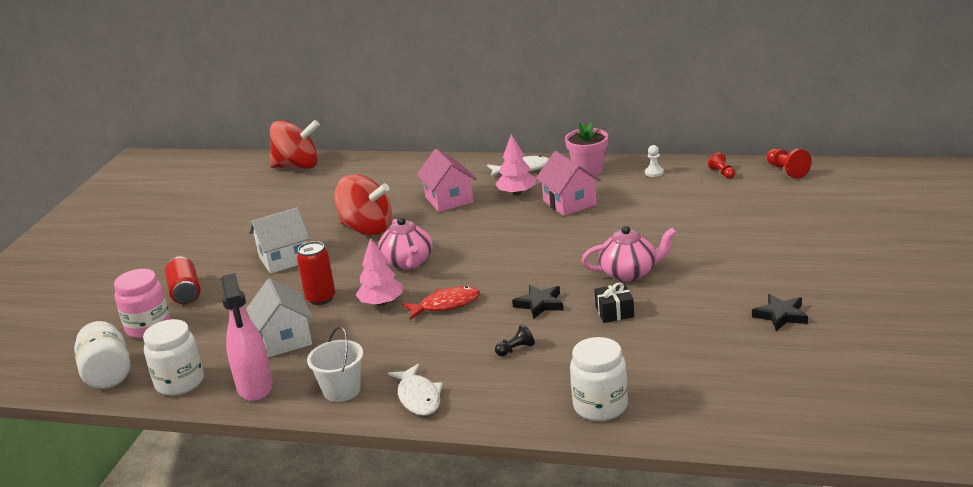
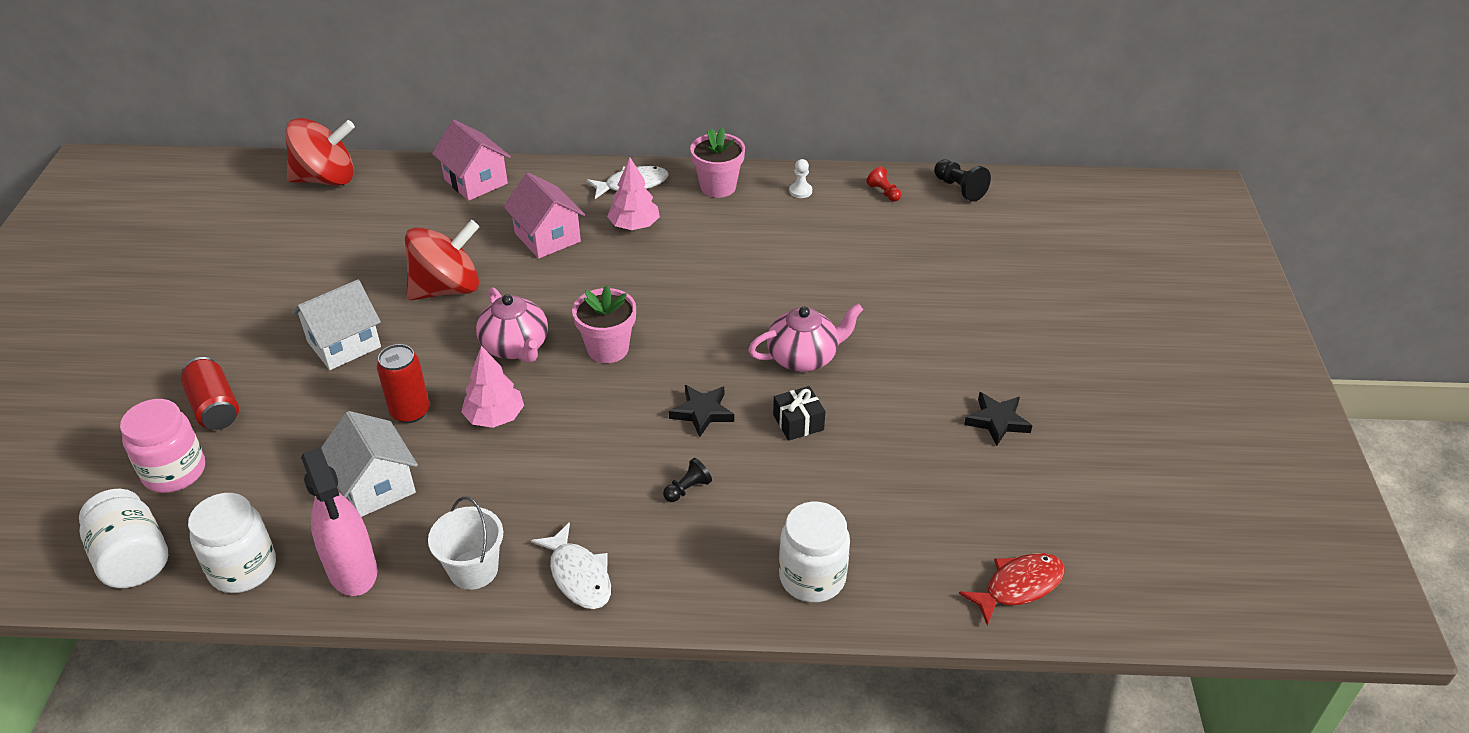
camera: 15 degrees left, 15 degrees up
(367, 229) = (447, 288): red spinning top -> red spinning top turned 45 degrees counterclockwise
(446, 305) = (581, 417): red fish -> red fish (1018, 586)
(477, 265) = (608, 349): none -> pink flower pot
(570, 203) = (705, 242): pink house -> pink house (475, 181)
(787, 171) = (959, 188): red pawn -> black pawn

